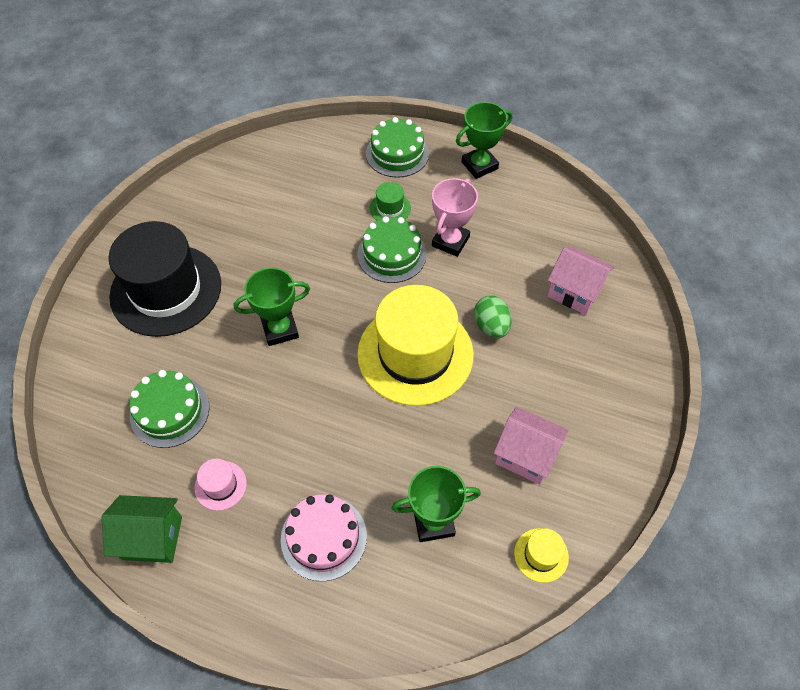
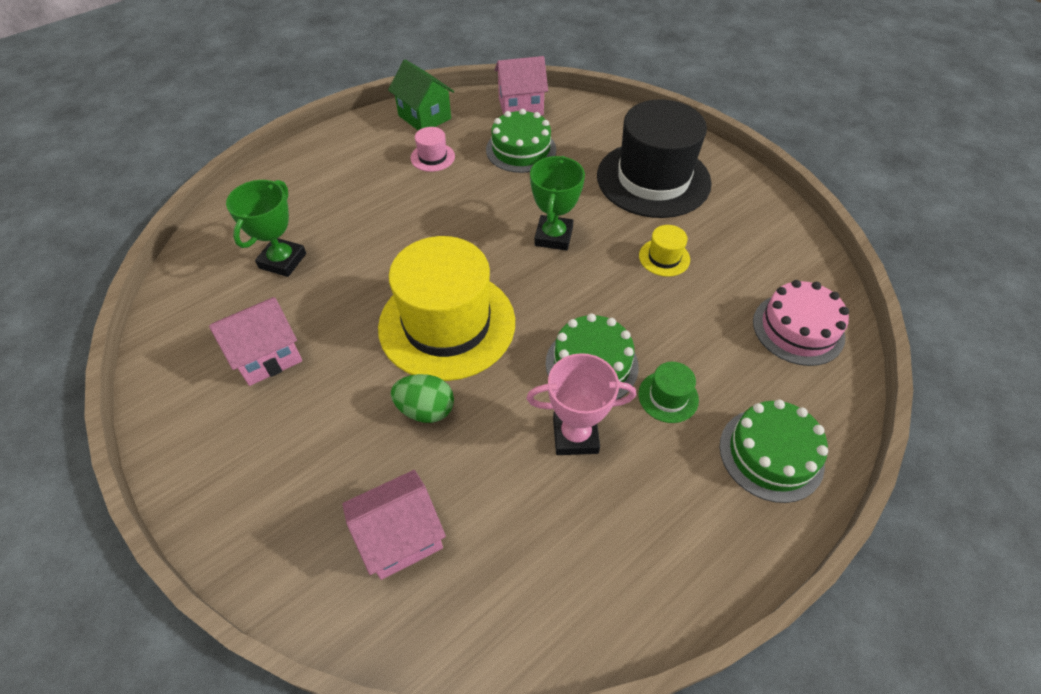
camera: 120 degrees right, 5 degrees down
(90, 449) = (520, 106): none -> pink house
(152, 538) = (424, 117): green house -> green house turned 75 degrees counterclockwise
(323, 537) = (338, 195): pink cake -> pink cake (798, 329)
(450, 241) = (575, 435): pink trophy -> pink trophy turned 60 degrees counterclockwise
(479, 165) = (700, 555): green trophy -> none
(541, 555) = (182, 316): yellow hat -> yellow hat (664, 257)

